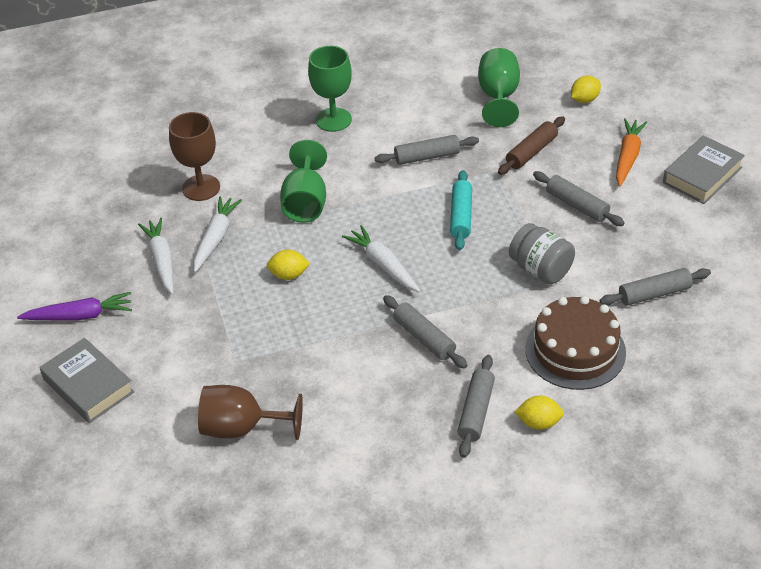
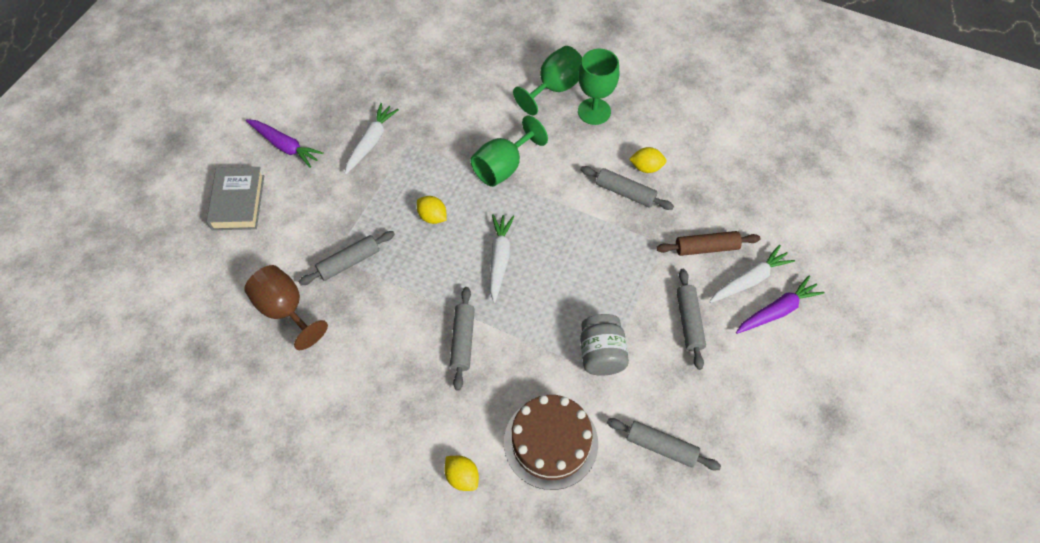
camera: 40 degrees right, 15 degrees up
(201, 188) = (451, 103): brown goblet -> none
(216, 238) = (419, 150): white carrot -> white carrot (749, 280)
(461, 216) = (594, 262): turquoise rolling pin -> none
(476, 411) = (432, 429): grey rolling pin -> grey rolling pin (349, 262)
(498, 97) = (735, 180): green goblet -> green goblet (555, 88)
(584, 100) = (800, 232): yellow lemon -> yellow lemon (646, 167)
(628, 157) = (777, 311): orange carrot -> purple carrot
(702, 175) = (820, 375): grey book -> none

